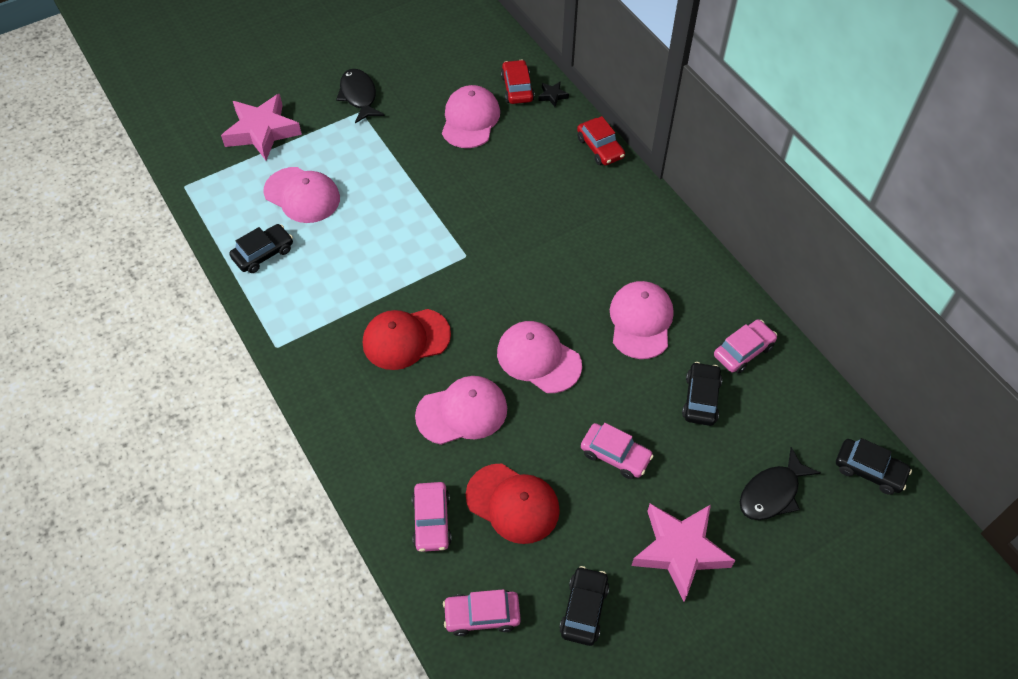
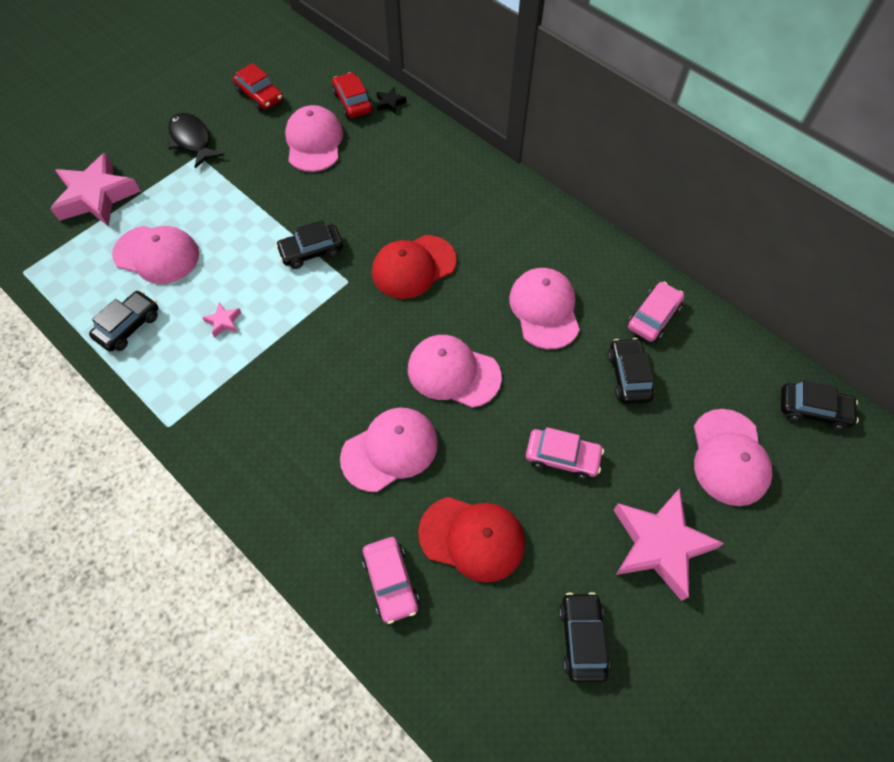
camera: 15 degrees left, 5 degrees up
(346, 267) = (223, 321): none -> pink star
(406, 339) = (308, 384): red cap -> red cap (413, 267)
(440, 221) = (311, 251): none -> black car
(482, 615) = (476, 677): pink car -> none
(600, 148) = (451, 145): red car -> red car (260, 96)
(772, 493) = (729, 457): black fish -> pink cap

